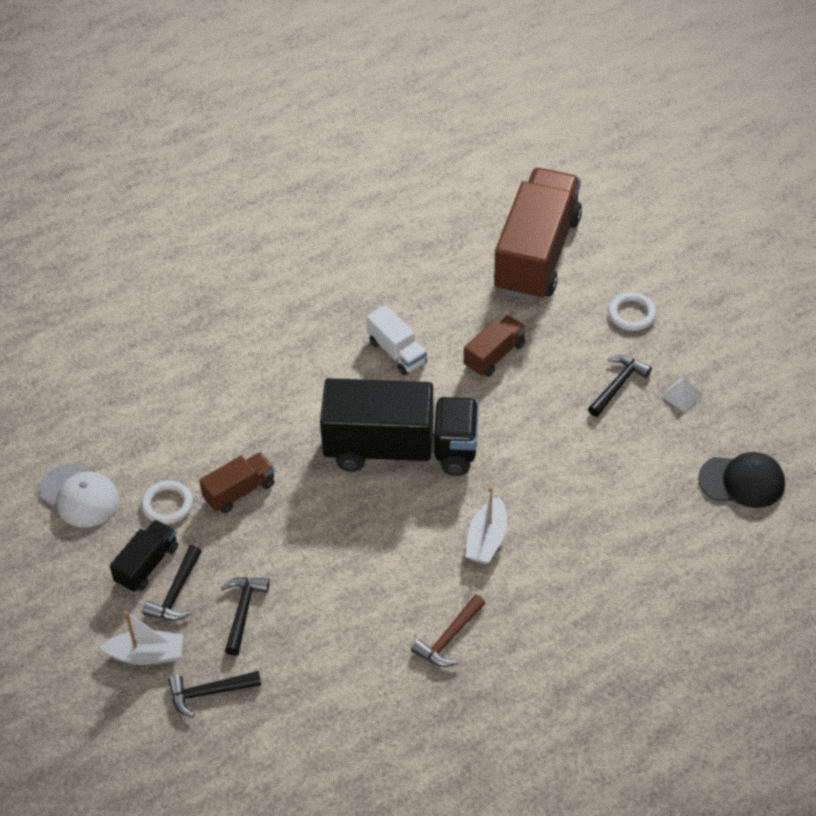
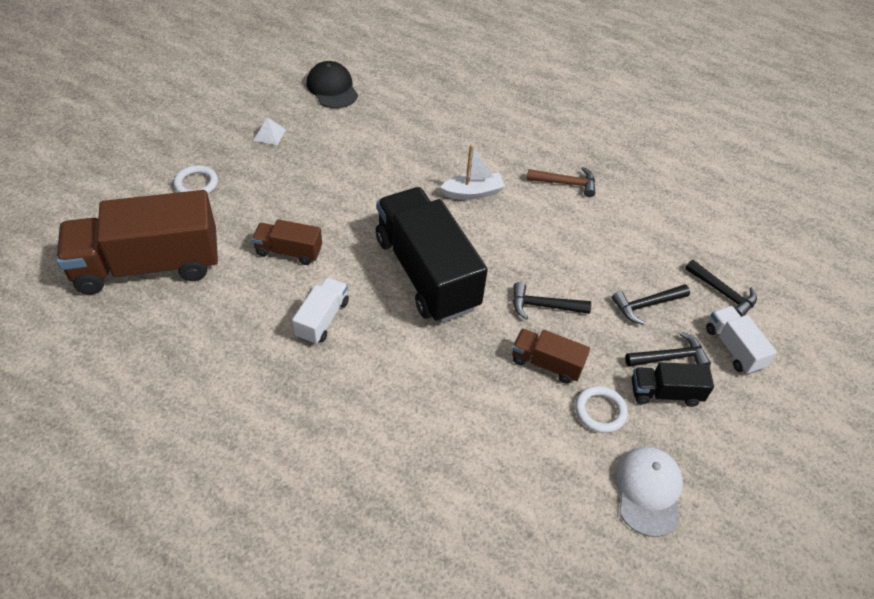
camera: 125 degrees left, 0 degrees up
(147, 654) = (733, 348): white boat -> white truck
(618, 385) = (280, 169): black hammer -> black hammer (544, 306)

